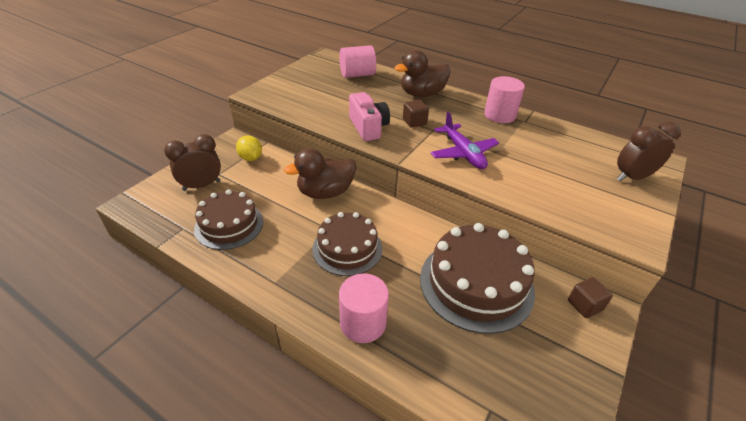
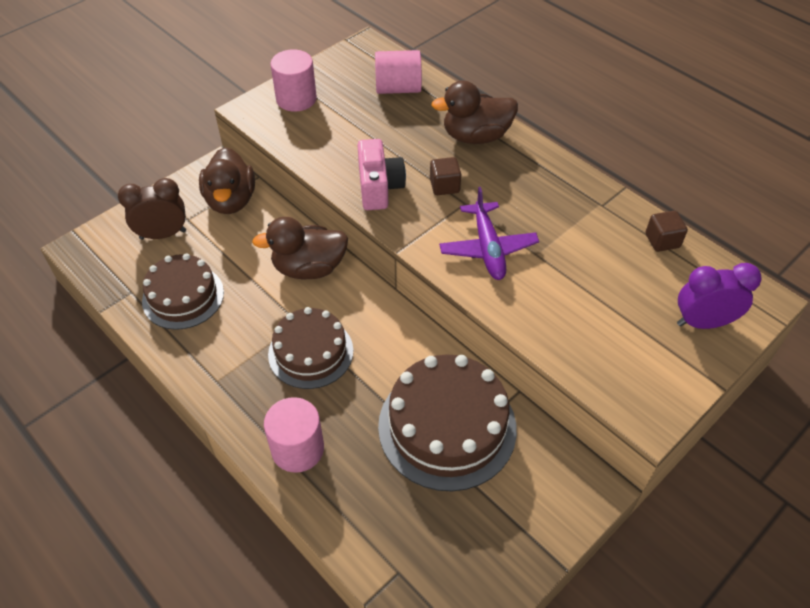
camera: 15 degrees right, 10 degrees up
(250, 158) = (231, 200): yellow lemon -> brown duck
(499, 115) = (570, 189): pink cylinder -> pink cylinder (296, 99)
(584, 305) = (567, 479): brown cube -> brown cube (662, 241)
(632, 177) = (703, 322): brown clock -> purple clock

